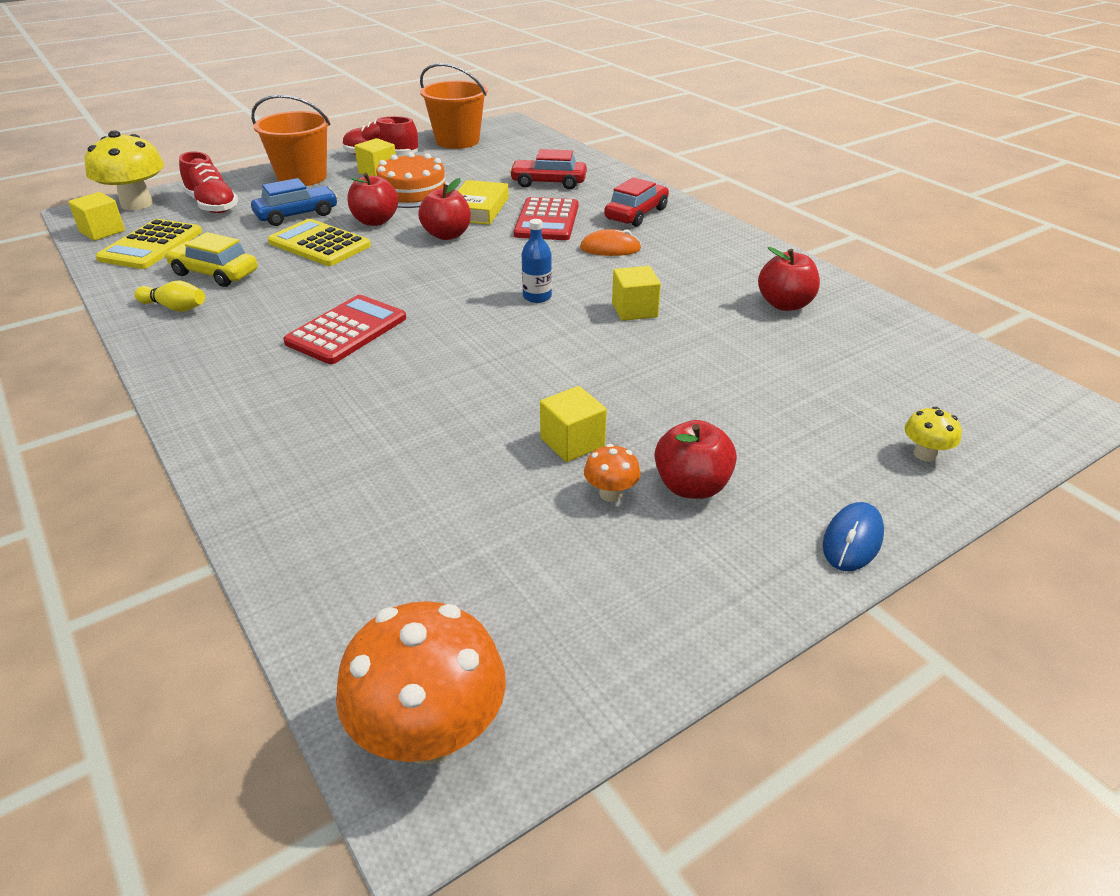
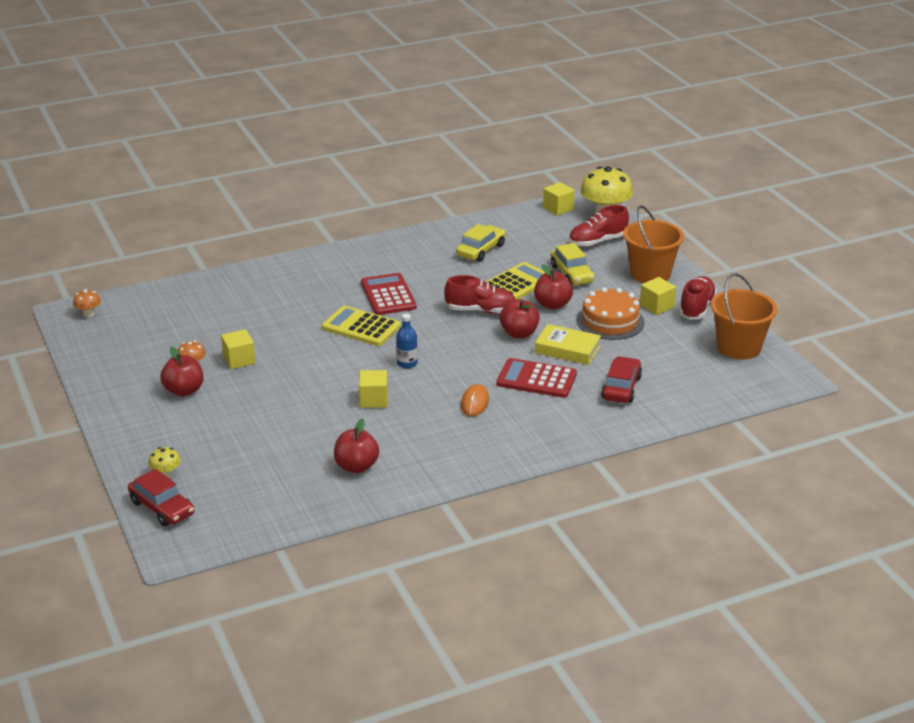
camera: 100 degrees right, 5 degrees down
(151, 245) = (530, 226): yellow calculator -> yellow calculator (361, 327)
(175, 308) = (437, 241): yellow bowling pin -> none
(297, 215) = (571, 274): blue car -> yellow car
(346, 330) = (388, 295): red calculator -> red calculator turned 150 degrees counterclockwise
(391, 261) = (481, 310): none -> red shoe
(430, 733) = (88, 314): orange mushroom -> orange mushroom, size x0.47
(636, 214) = (540, 425): red car -> red car (162, 508)
(852, 540) = (119, 430): blue mouse -> none

